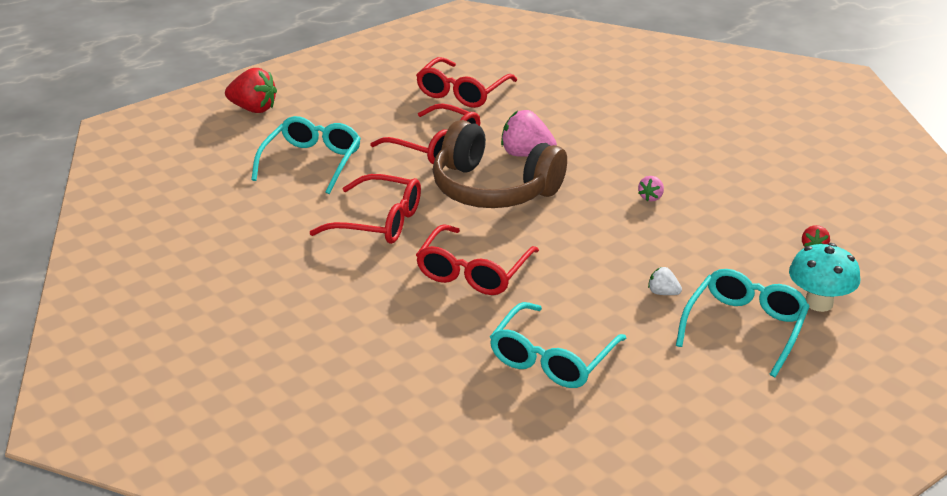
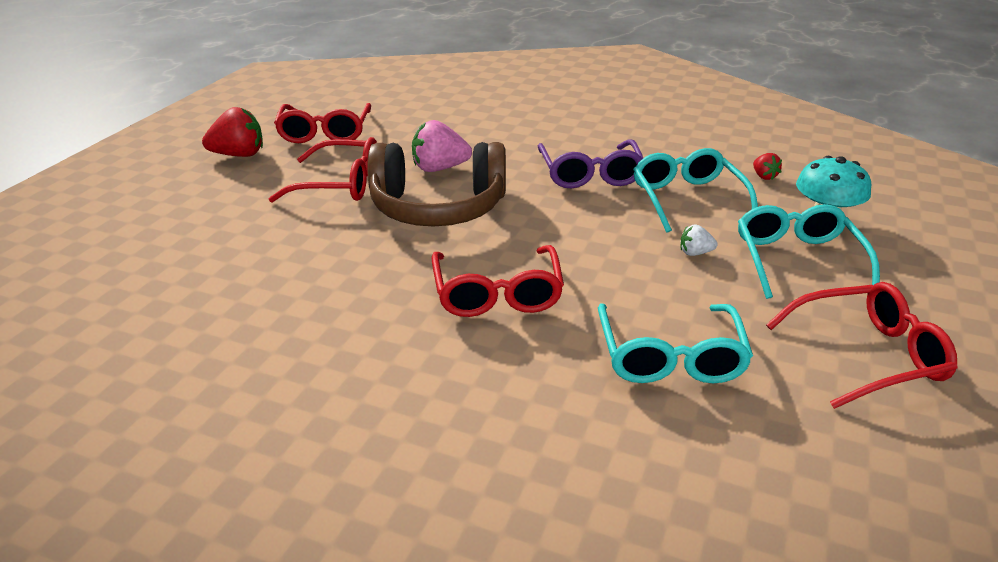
camera: 30 degrees left, 0 degrees up
(253, 109) = (96, 200): red strawberry -> red strawberry (239, 155)
(311, 162) = (212, 236): turquoise glasses -> turquoise glasses (687, 199)
(379, 222) = (344, 274): red glasses -> red glasses (867, 355)
(651, 197) = (590, 174): pink strawberry -> purple glasses

